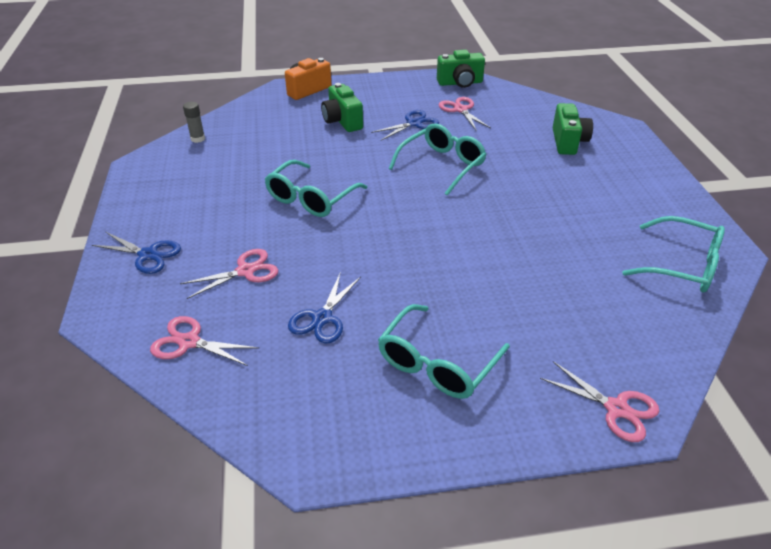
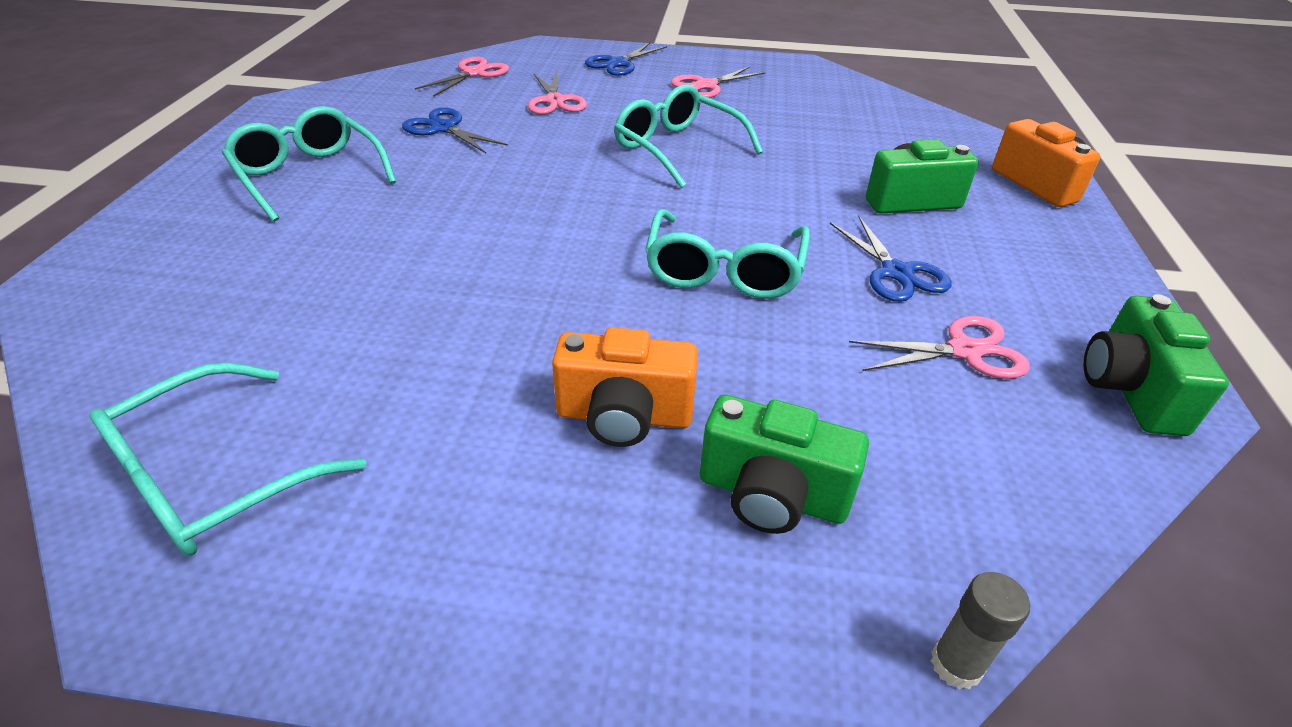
camera: 105 degrees right, 0 degrees up
(198, 139) = (861, 95): grey glue stick -> grey glue stick (956, 665)
(442, 165) = (724, 270): turquoise glasses -> turquoise glasses turned 45 degrees clockwise
(559, 175) = (624, 416): none -> orange camera
(616, 409) = (99, 270): pink scissors -> pink scissors (706, 86)

